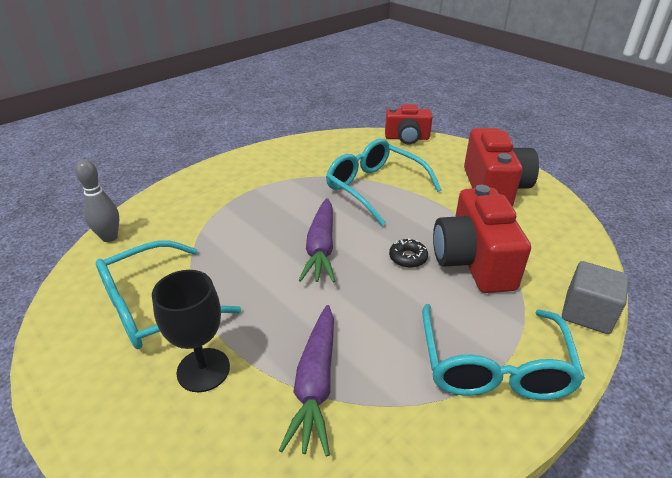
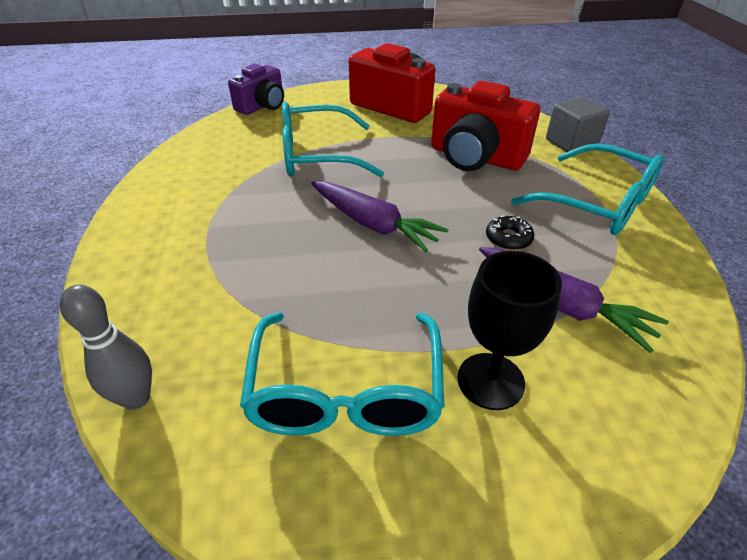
camera: 55 degrees left, 5 degrees up
(407, 138) = (262, 106): red camera -> purple camera
(408, 258) = (439, 184): black donut -> black donut (508, 238)

